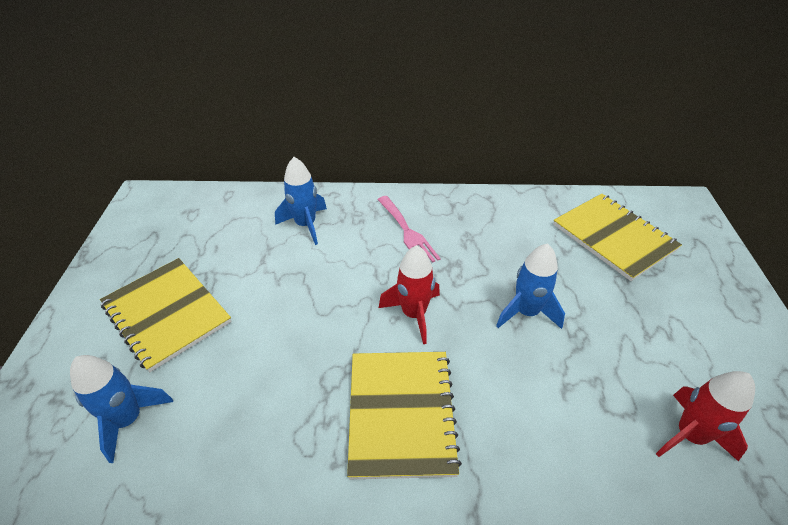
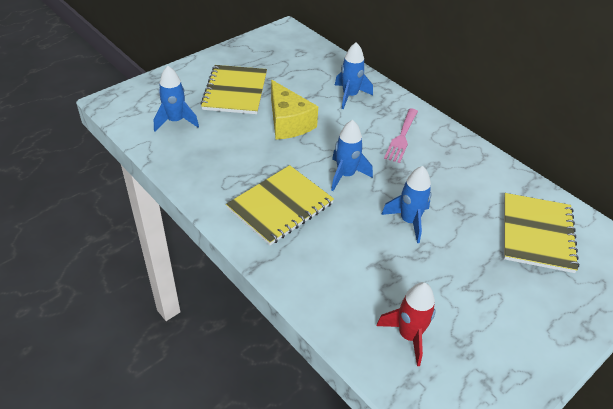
camera: 45 degrees right, 0 degrees up
(280, 303) = (288, 122): none -> yellow cheese
(414, 314) = (346, 175): red rocket -> blue rocket

